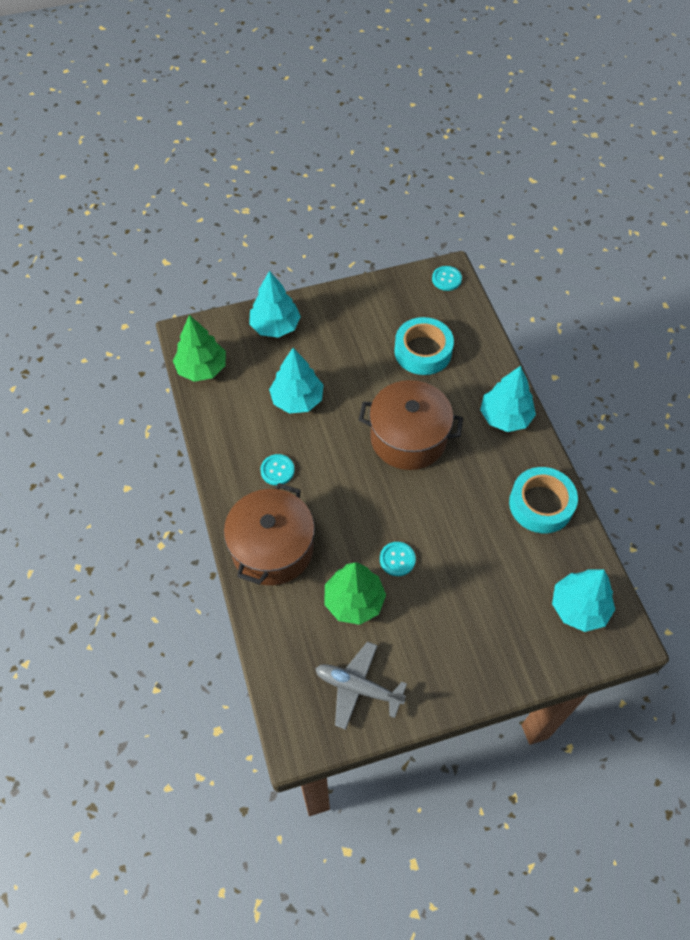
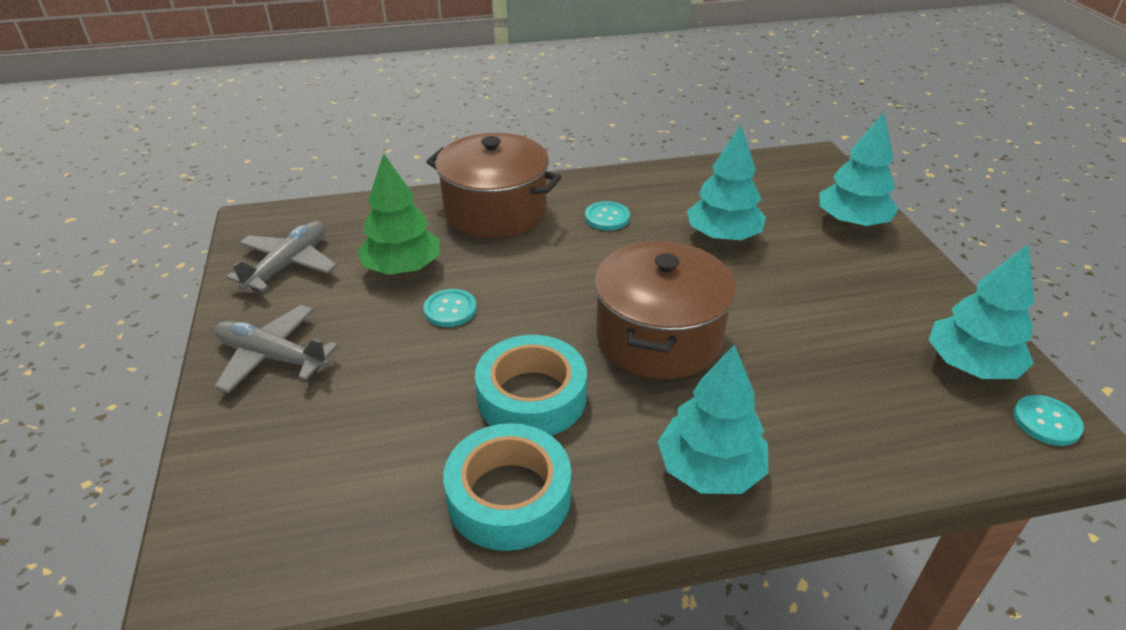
camera: 95 degrees right, 20 degrees down
(202, 368) = (763, 168): green tree -> none
(423, 351) = (845, 370): turquoise tape -> turquoise tape (531, 397)
(460, 661) = (272, 357): none -> grey plane
(579, 607) = (287, 519): turquoise tree -> turquoise tree (970, 366)

